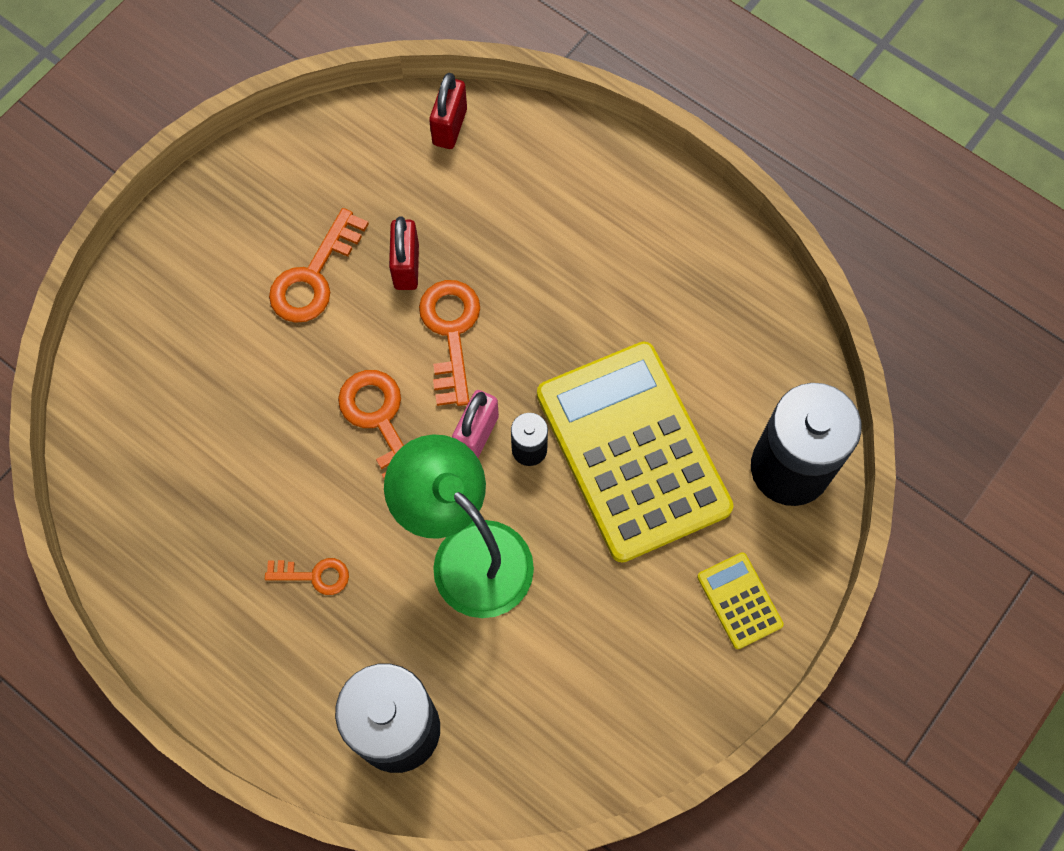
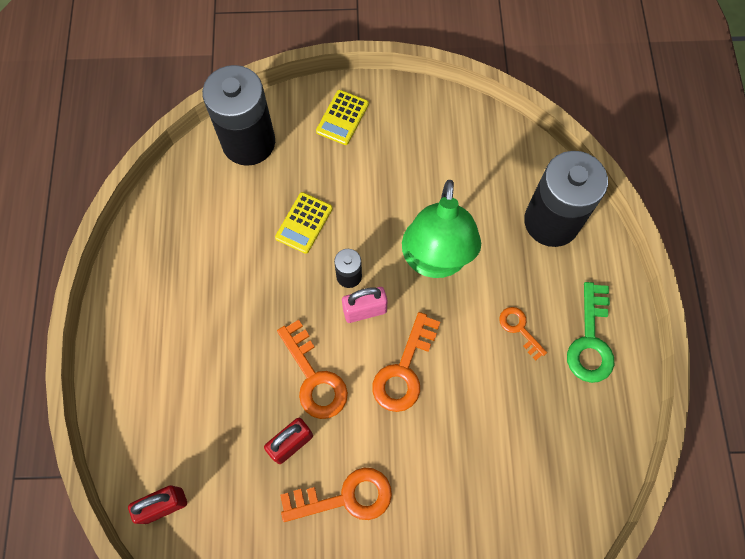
camera: 130 degrees left, 0 degrees up
(234, 640) = (590, 340): none -> green key
(451, 333) = (314, 377): orange key -> orange key turned 75 degrees counterclockwise
(633, 451) = (304, 223): yellow calculator -> yellow calculator, size x0.41

